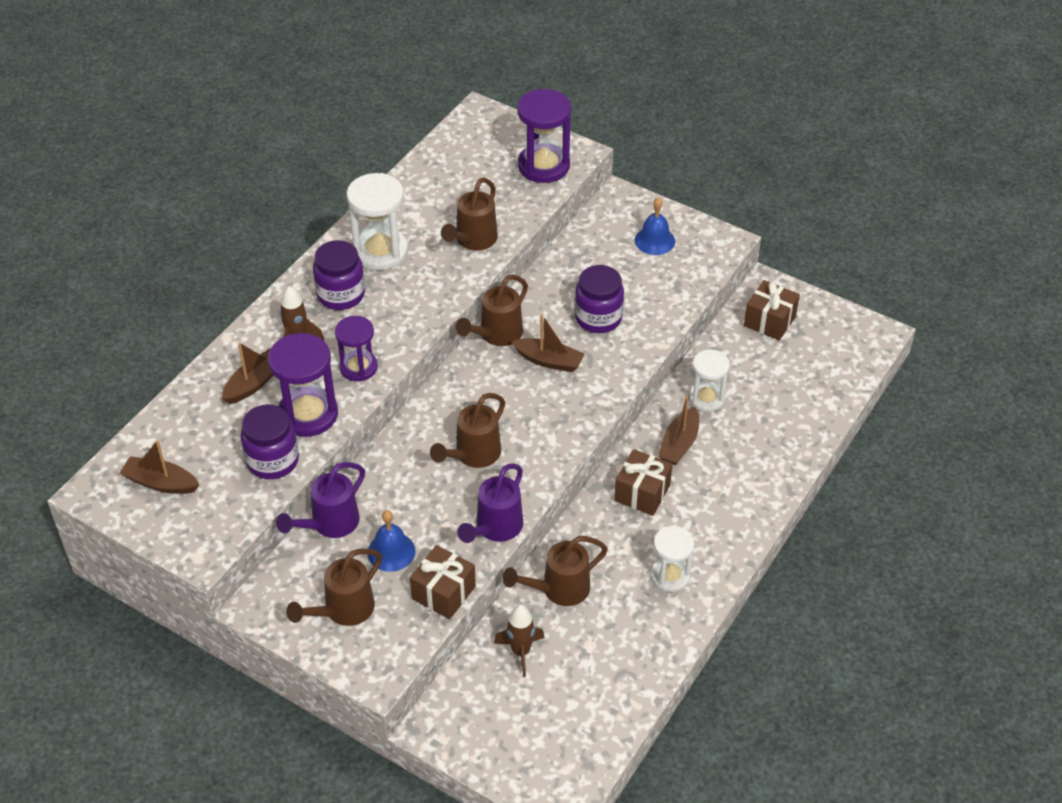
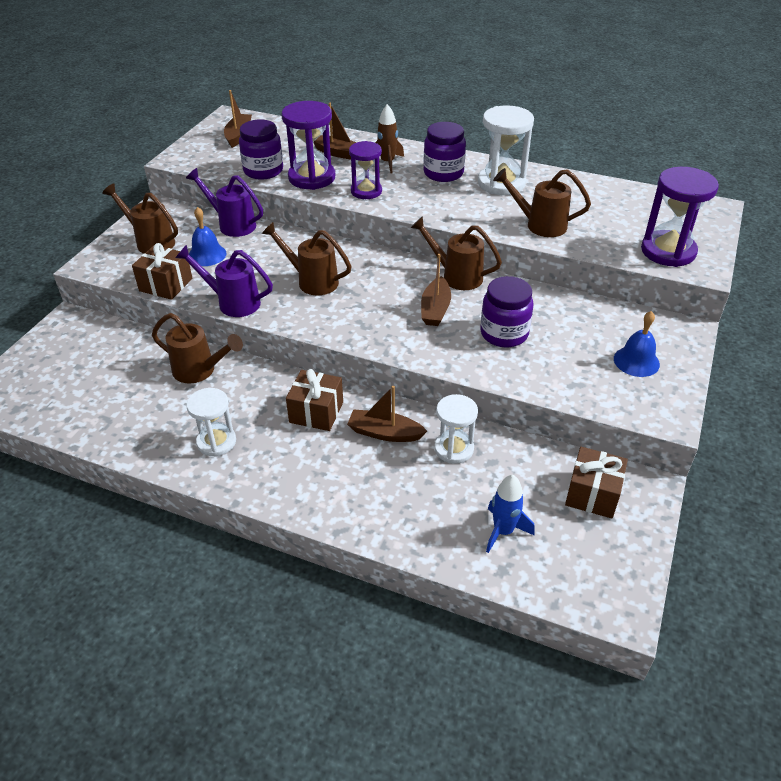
camera: 80 degrees right, 5 degrees down
(520, 652) = (135, 356): brown rocket -> none
(559, 589) = (199, 371): brown watering can -> brown watering can turned 150 degrees clockwise
(801, 384) = (503, 531): none -> blue rocket

